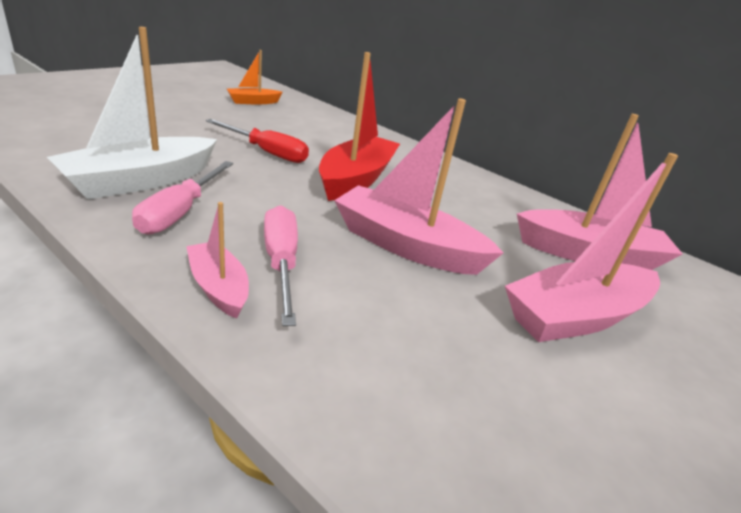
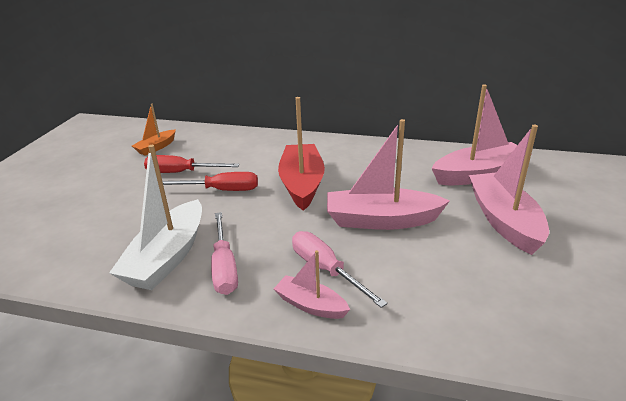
camera: 20 degrees left, 0 degrees up
(249, 126) = (181, 172): none -> red screwdriver
(576, 316) = (504, 221): pink boat -> pink boat turned 135 degrees clockwise

